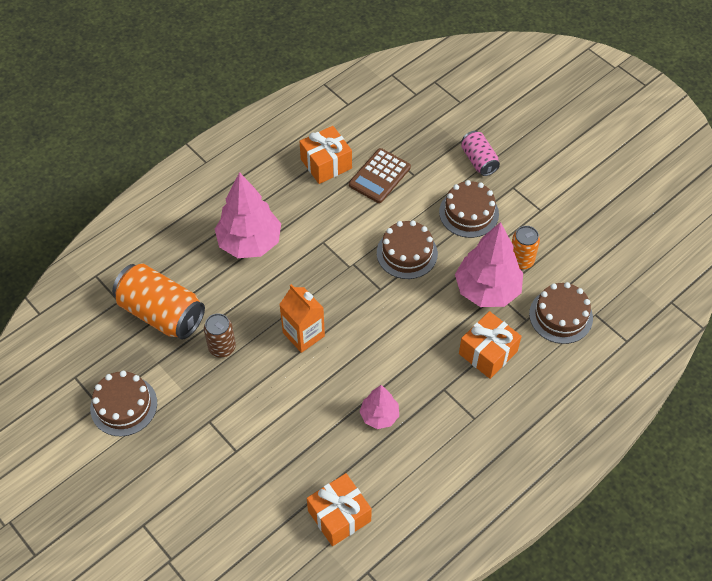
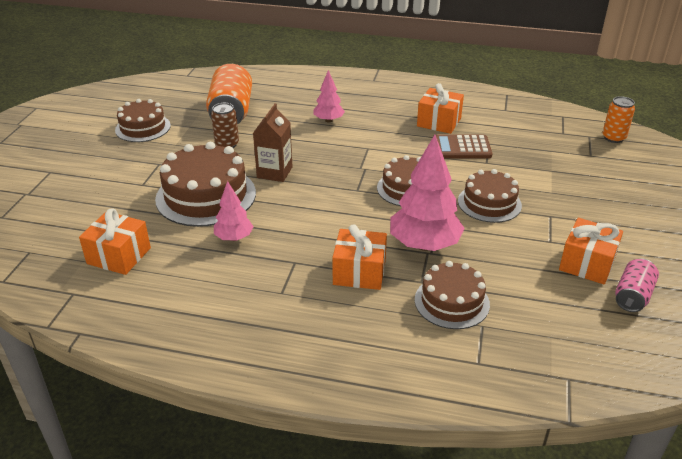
camera: 55 degrees right, 20 degrees down
(250, 243) = (328, 120): pink tree -> pink tree, size x0.55
(298, 407) = (206, 196): none -> brown cake
(303, 334) = (274, 172): orange carton -> brown carton
(479, 160) = (549, 187): pink can -> pink can (633, 296)
(521, 261) = (480, 252): orange can -> orange can (613, 138)
(579, 208) = (587, 264): none -> orange gift

